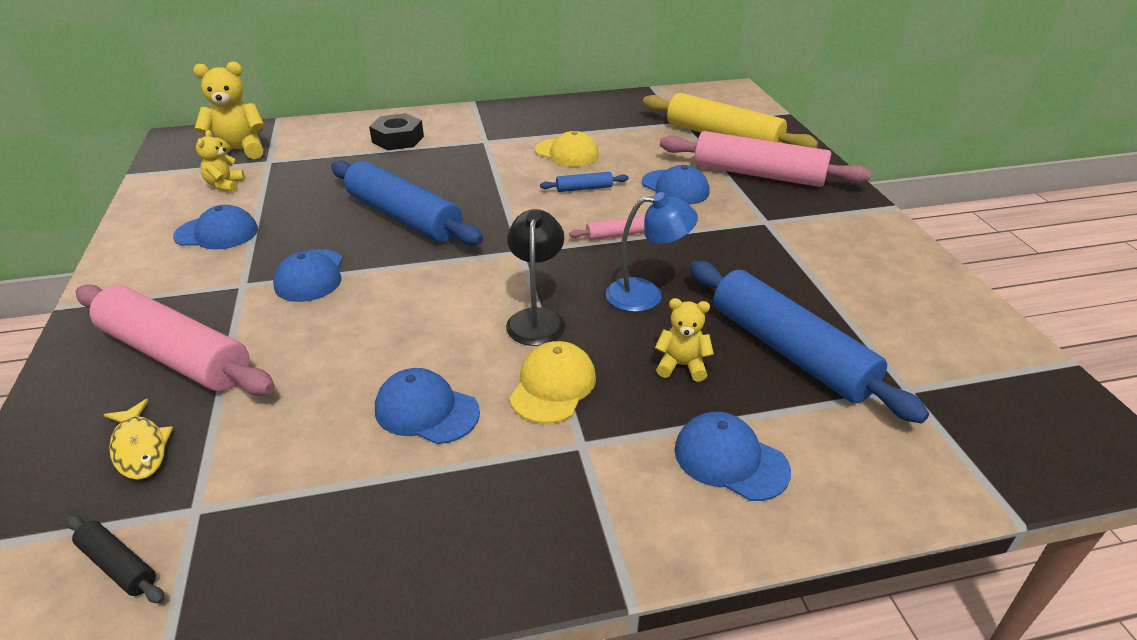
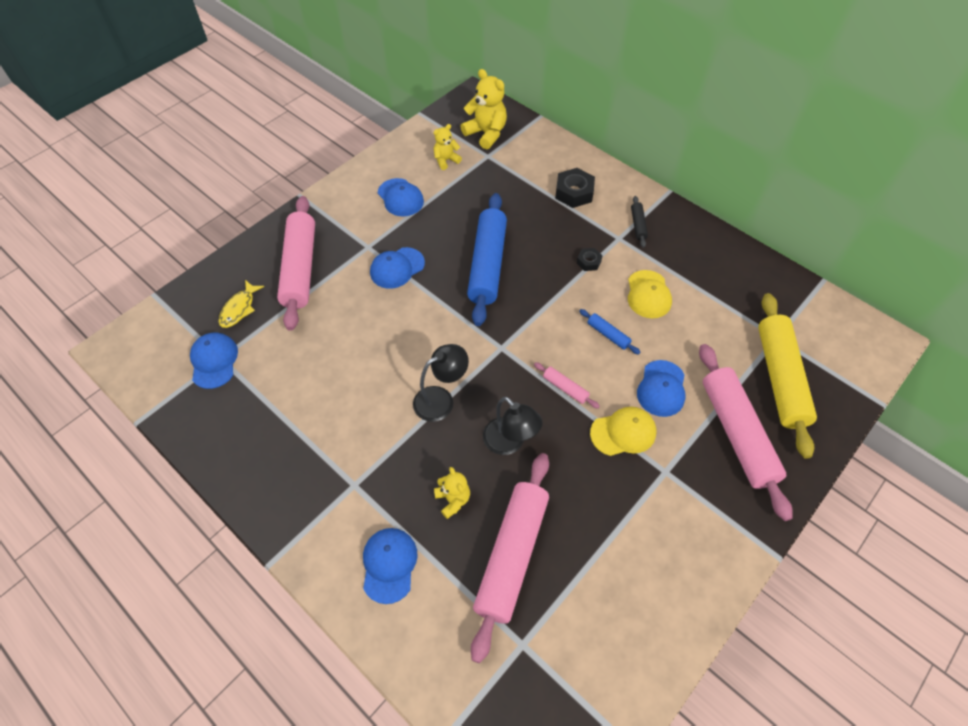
camera: 55 degrees right, 20 degrees up
(118, 565) = (181, 357): black rolling pin -> black rolling pin (638, 225)
(426, 410) = (332, 399): blue cap -> blue cap (214, 361)
(488, 164) = (588, 262): none -> black nut
(553, 386) = (389, 444): yellow cap -> yellow cap (623, 432)
(646, 295) = (509, 443): blue lamp -> black lamp
(789, 351) = (511, 555): blue rolling pin -> pink rolling pin

